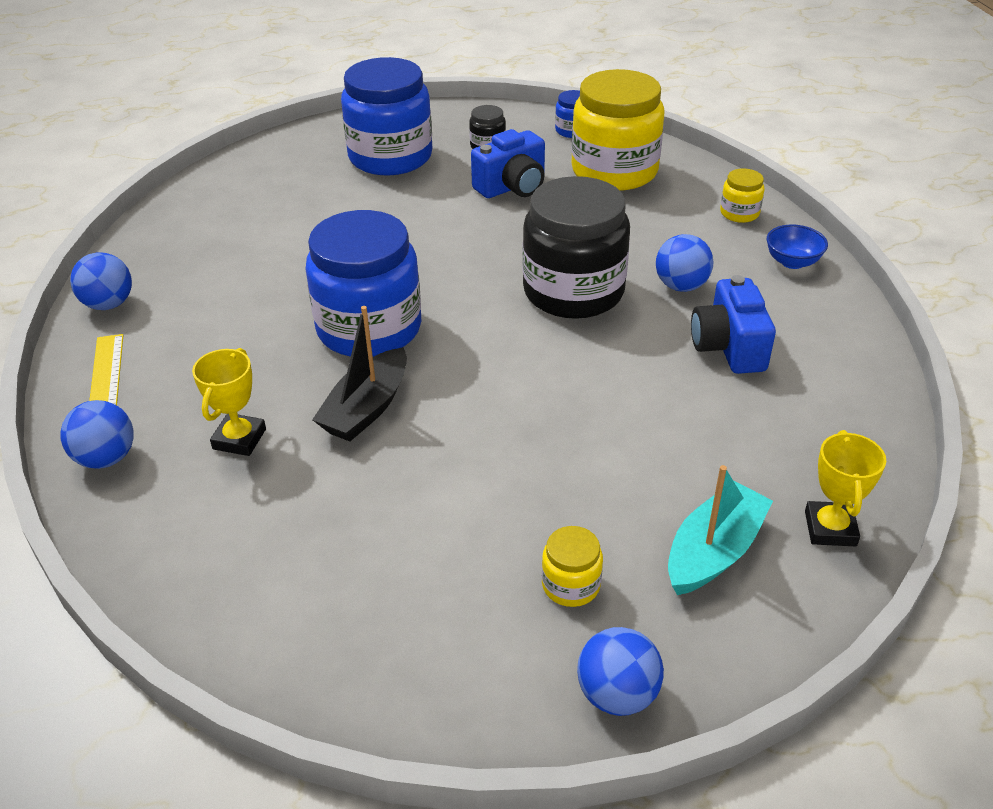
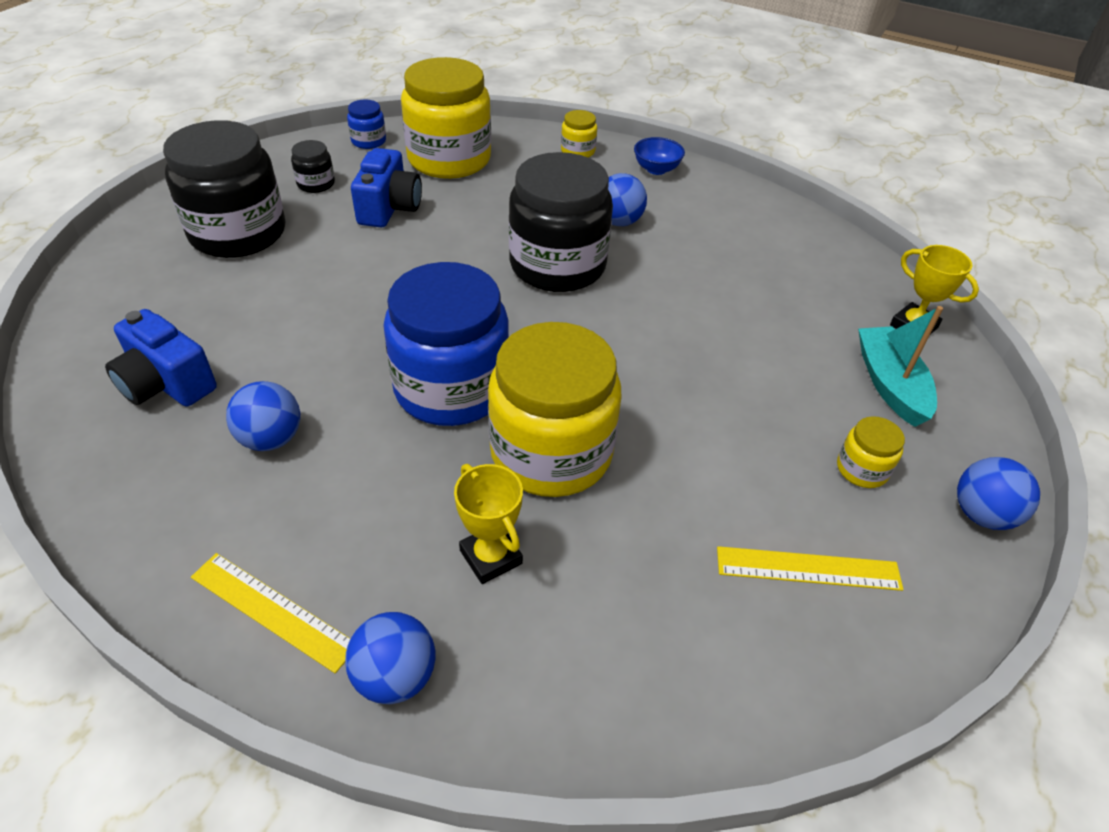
camera: 50 degrees left, 5 degrees up
(109, 304) = (147, 537): blue ball -> blue ball (271, 439)
(366, 408) = (551, 452): black boat -> yellow jar
(390, 157) = (238, 233): blue jar -> black jar
(412, 606) = (808, 568): none -> yellow ruler
(729, 347) = (706, 247): blue camera -> blue camera (166, 383)

